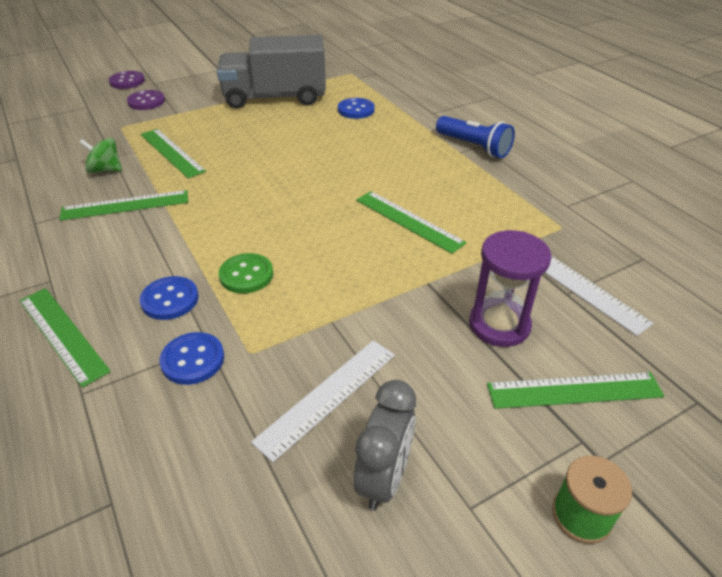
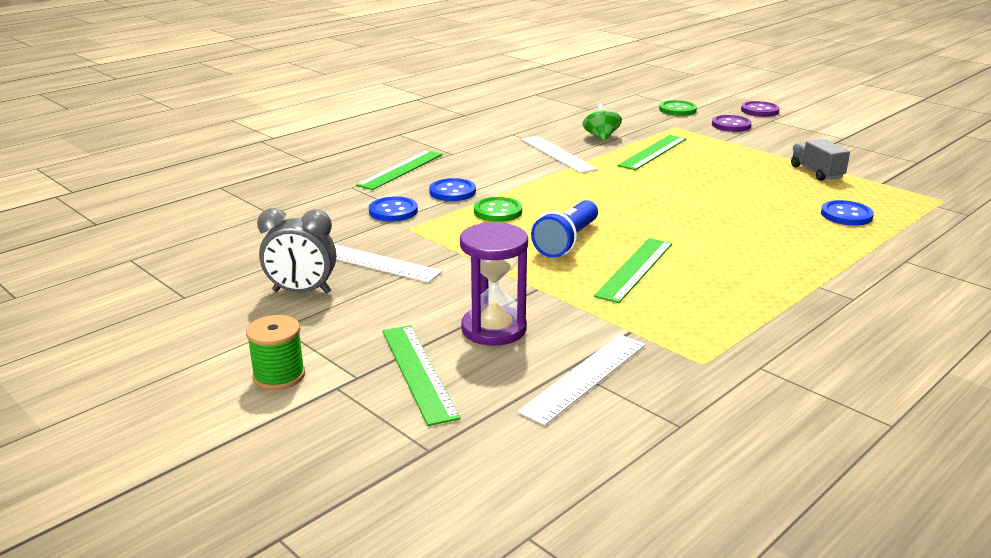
camera: 75 degrees right, 15 degrees down
(80, 114) = (677, 110): none -> green button
(125, 205) = (557, 154): green ruler -> white ruler
(275, 97) = (816, 172): grey truck -> grey truck, size x0.46
(474, 147) = (844, 294): blue flashlight -> blue flashlight (567, 242)

